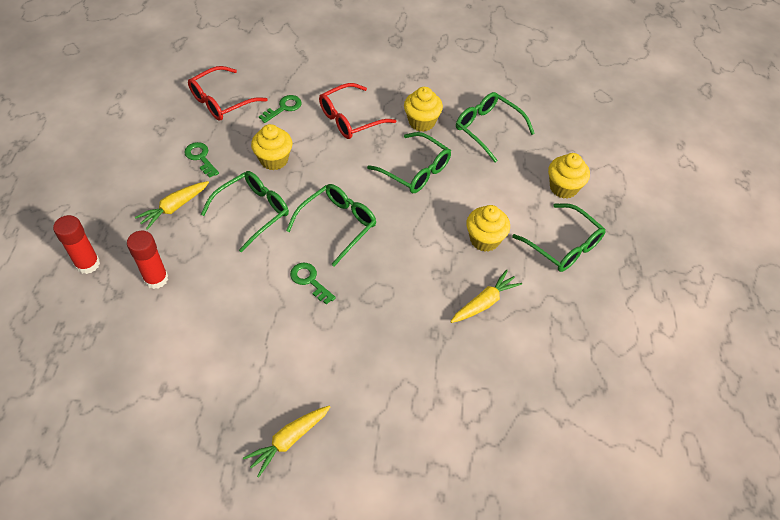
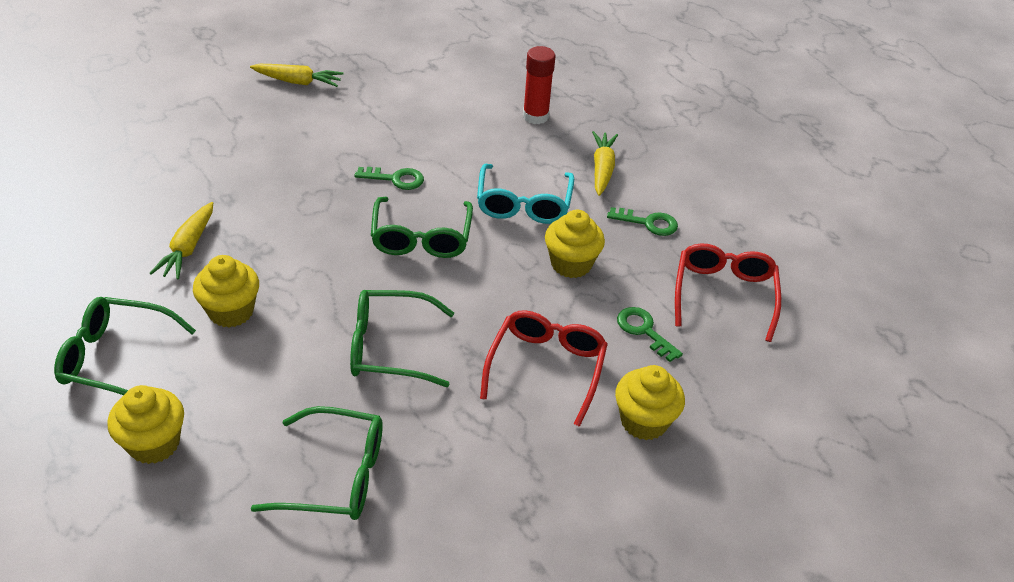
camera: 140 degrees right, 10 degrees down
(88, 264) = (606, 99): red glue stick -> none
(253, 212) = (523, 204): green glasses -> turquoise glasses
(283, 108) = (644, 331): green key -> green key turned 135 degrees clockwise
(288, 441) = (298, 82): yellow carrot -> yellow carrot turned 90 degrees clockwise
(421, 122) = (445, 424): yellow cupcake -> yellow cupcake (644, 421)

